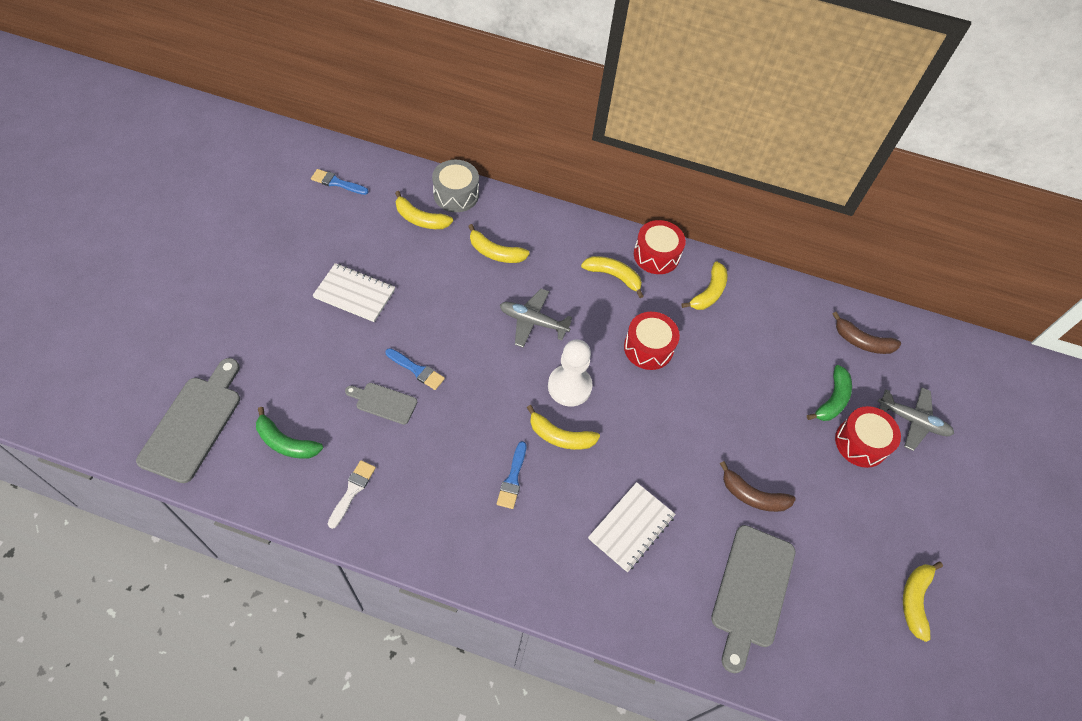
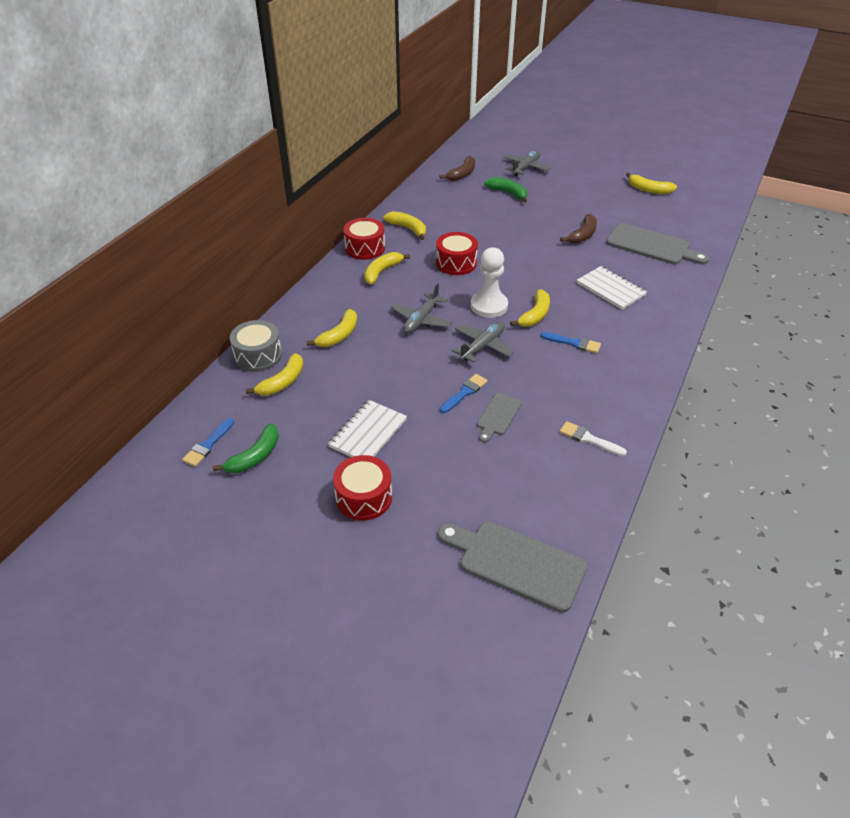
camera: 75 degrees left, 15 degrees down
(286, 442) = (539, 486): green banana -> green banana (255, 456)
(494, 383) = (483, 346): none -> grey plane
(861, 443) = (542, 188): red drum -> red drum (364, 497)

